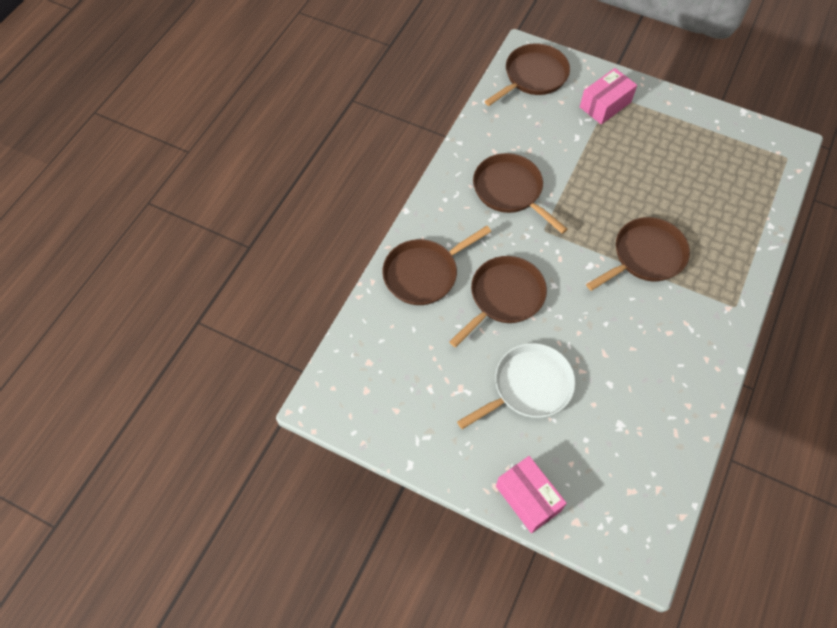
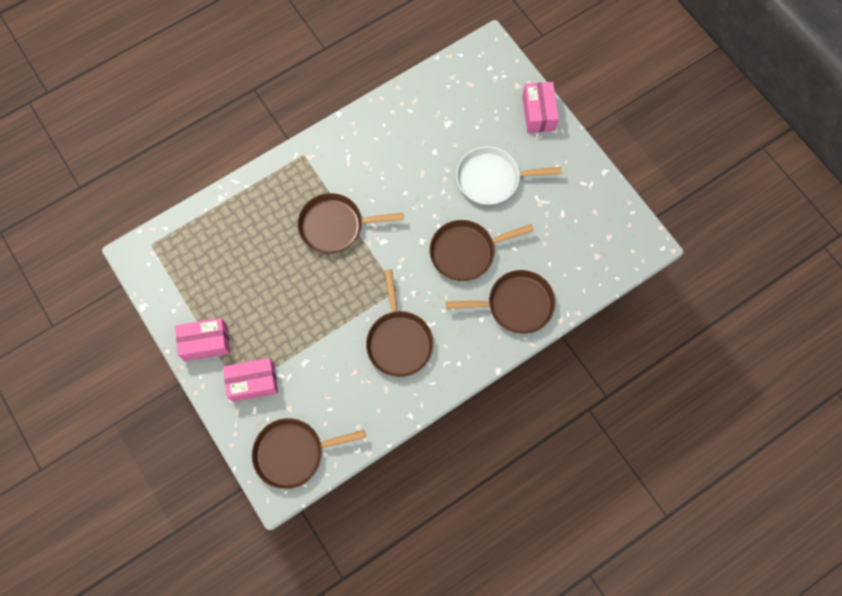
camera: 150 degrees left, 10 degrees up
(668, 112) = (206, 342): none -> pink box

